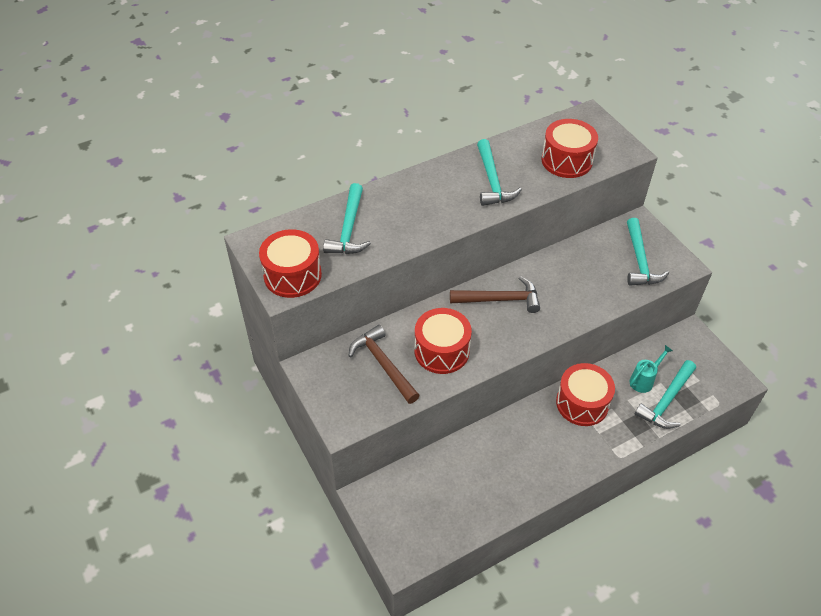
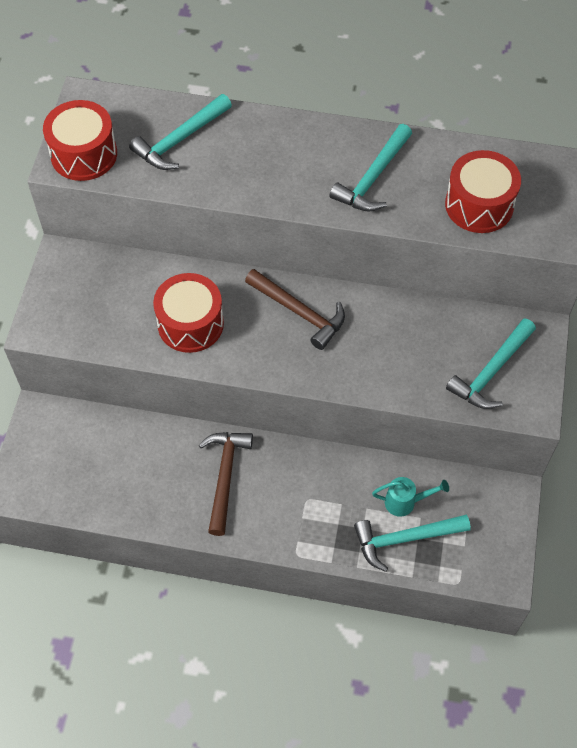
camera: 40 degrees right, 10 degrees up
(383, 364) = (126, 299): brown hammer -> brown hammer (225, 476)
(582, 403) = (317, 477): red drum -> none

